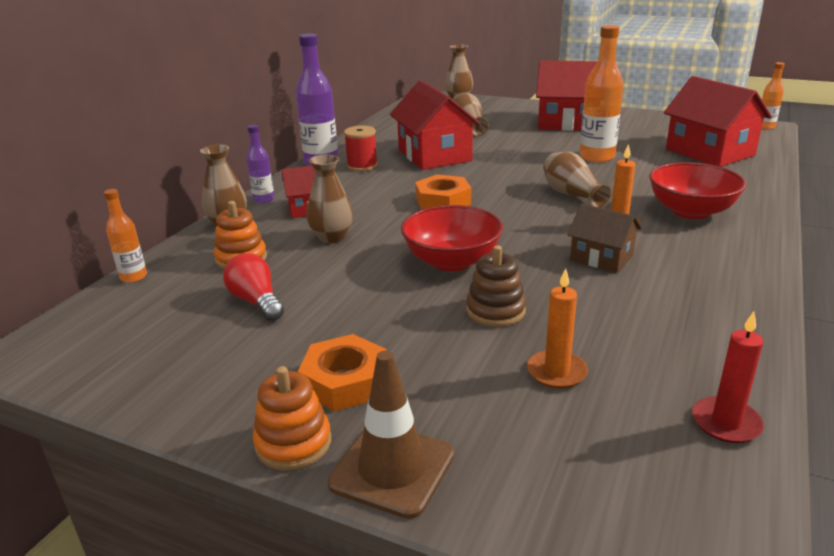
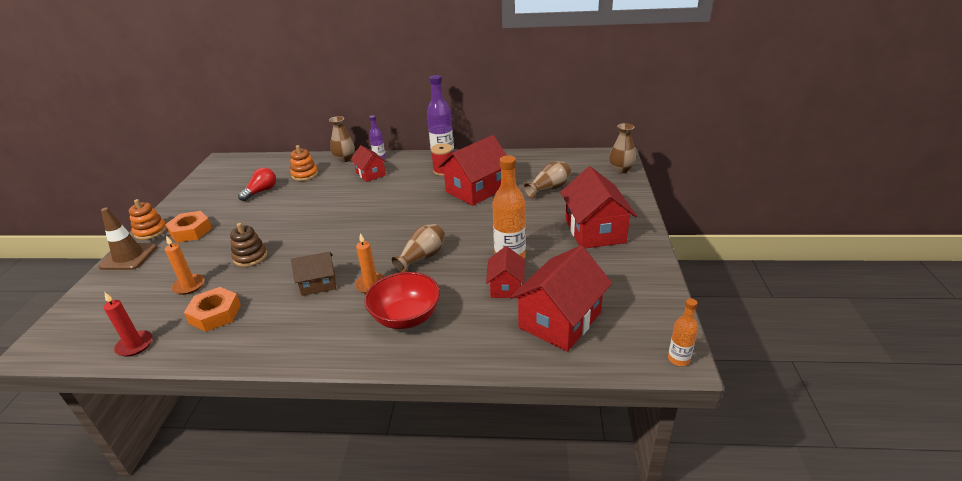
camera: 70 degrees right, 5 degrees up
(133, 277) = (284, 157): orange bottle -> none
(332, 237) = (333, 190): brown vase -> none
(443, 201) = (394, 211): orange nut -> orange nut (215, 314)
(452, 261) = (307, 232): red bowl -> none
(601, 257) = (318, 284): brown house -> brown house turned 60 degrees clockwise
(649, 164) = (506, 286): none -> red house

